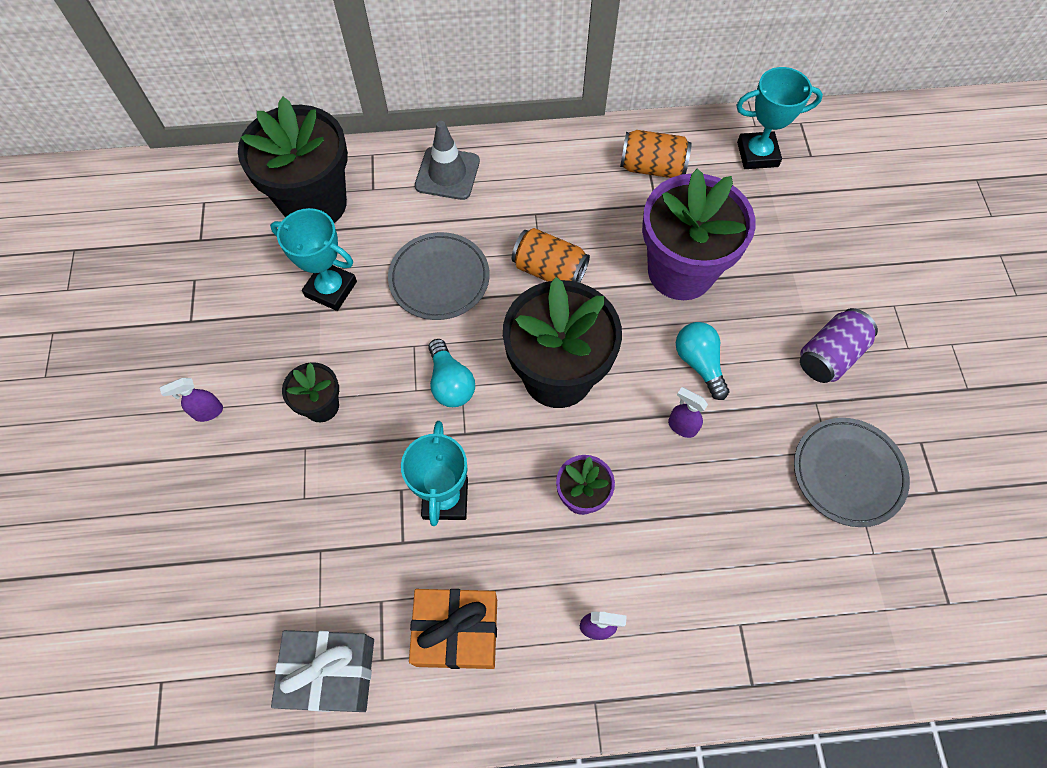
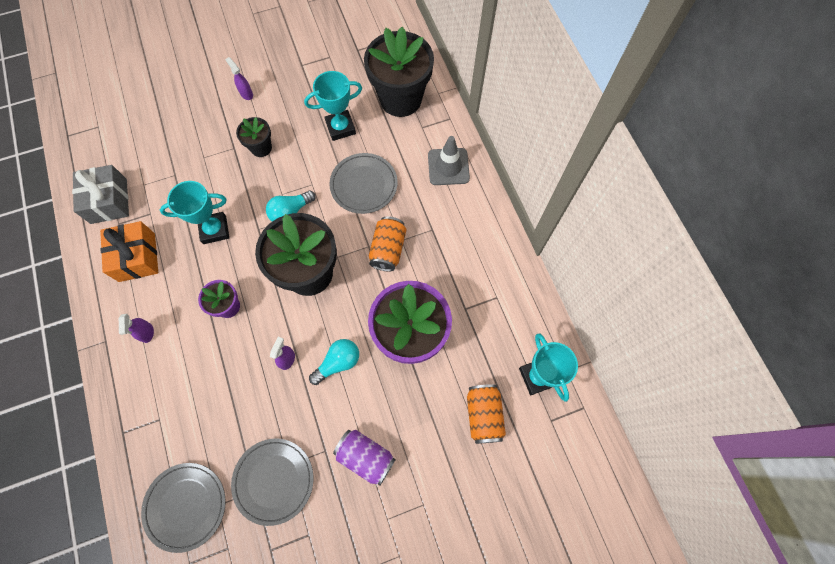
camera: 75 degrees right, 5 degrees up
(331, 289) = (340, 127): turquoise trophy -> turquoise trophy turned 60 degrees clockwise
(652, 167) = (498, 299): orange can -> orange can (483, 415)
(871, 598) = (186, 506): none -> grey plate

